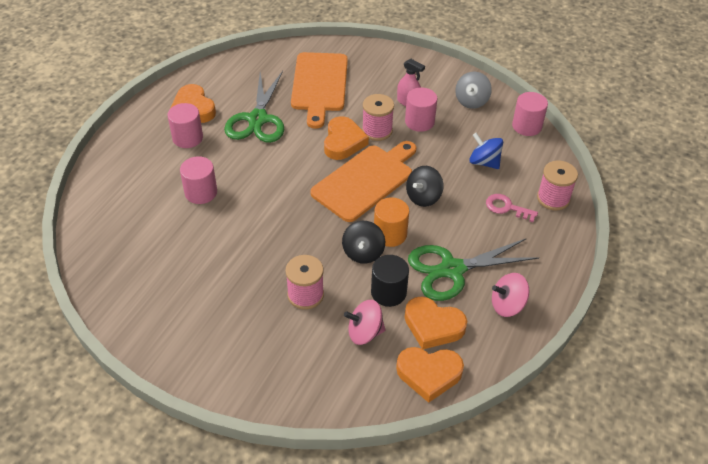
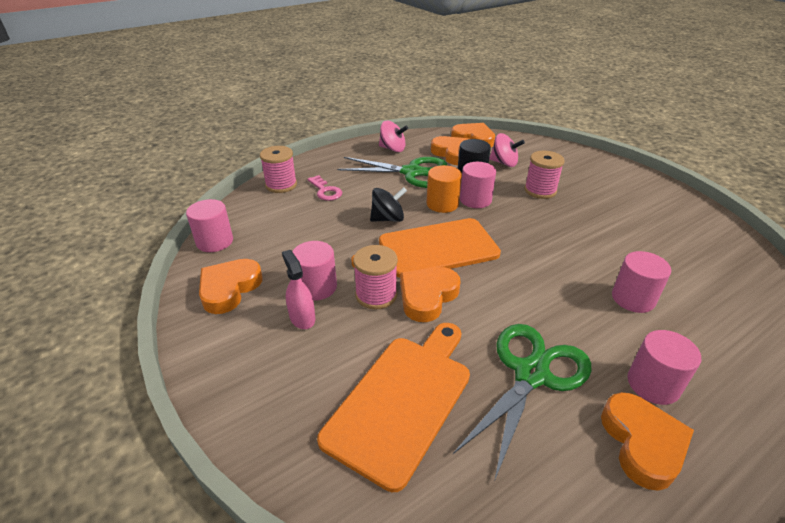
camera: 150 degrees left, 10 degrees down
(363, 253) = (475, 200): black spinning top -> pink cylinder
(471, 101) = (229, 289): grey spinning top -> orange heart
(484, 162) = (300, 226): blue spinning top -> none

